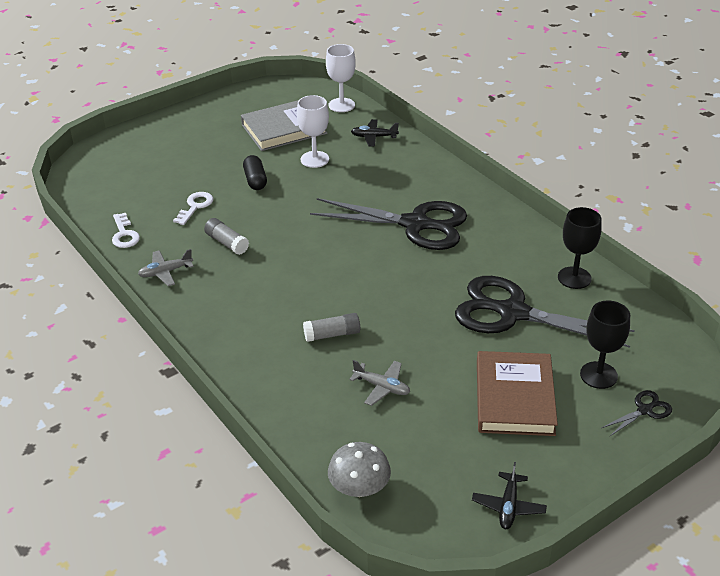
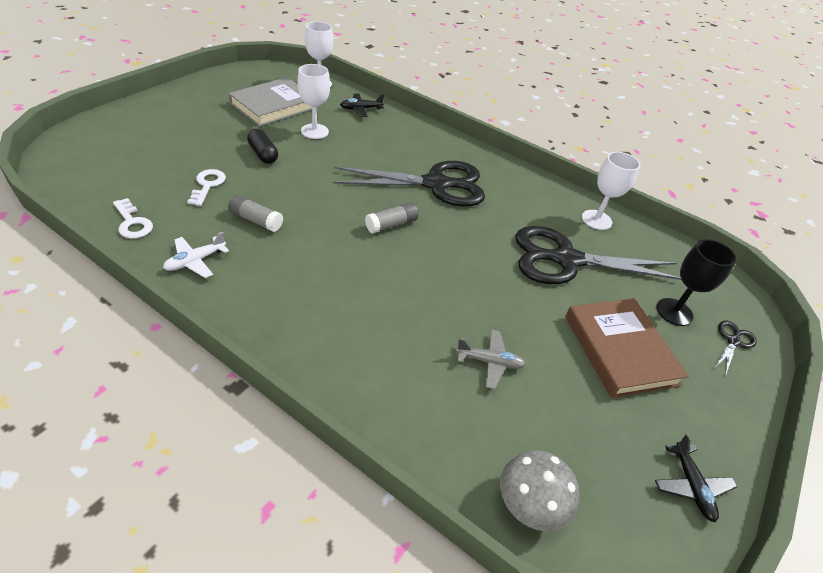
camera: 25 degrees left, 5 degrees up
(165, 272) = (195, 261): grey plane -> white plane
(332, 334) = (410, 308): grey glue stick -> grey glue stick (391, 225)
(574, 278) = (596, 220): black goblet -> white goblet

